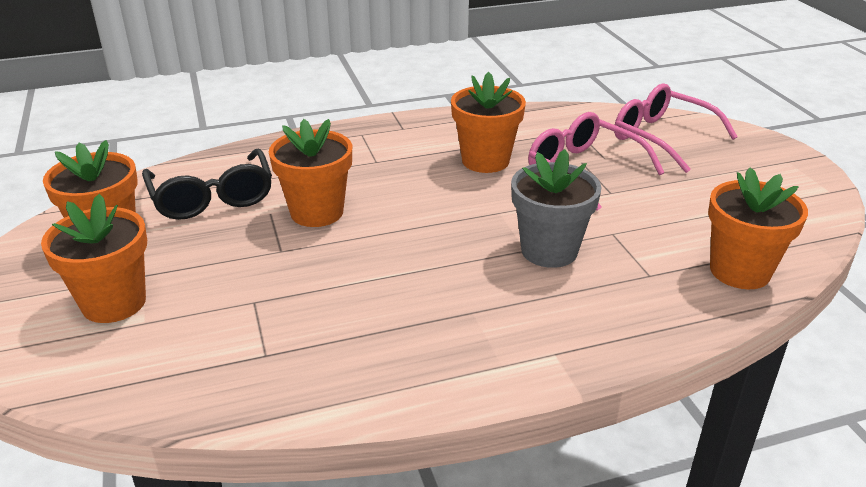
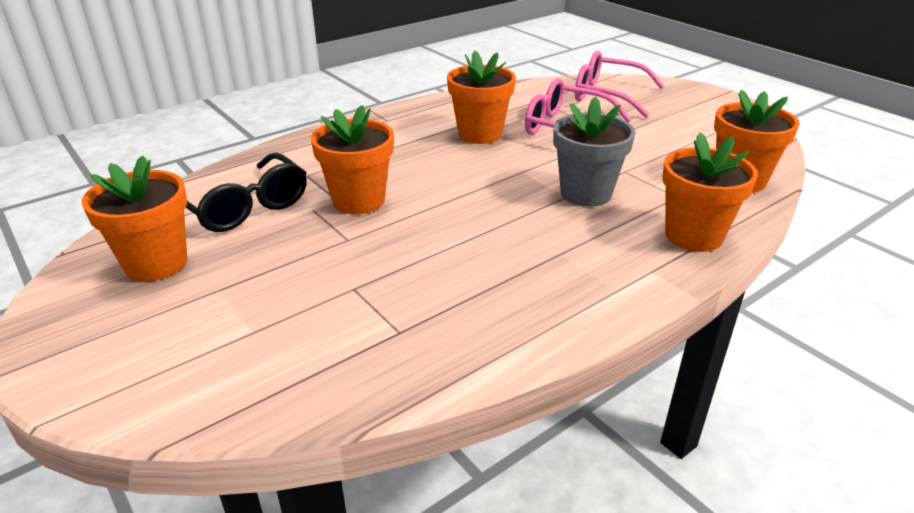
camera: 20 degrees left, 0 degrees up
(114, 303) = (206, 321): orange flower pot -> orange flower pot (693, 236)

